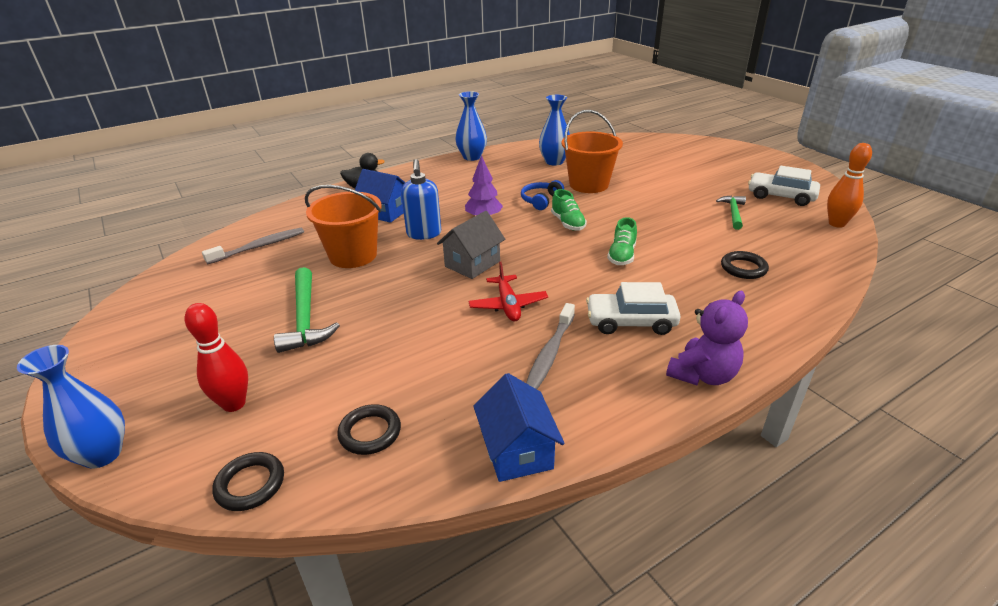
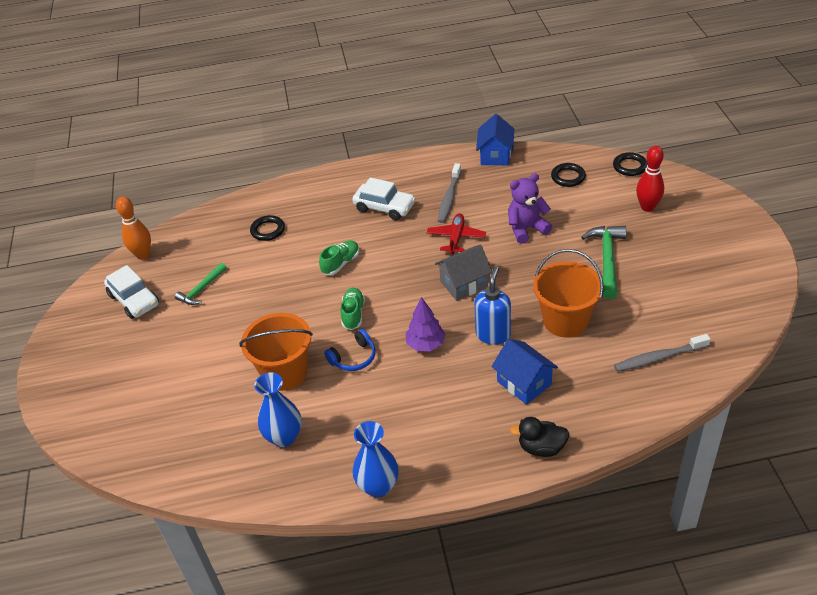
camera: 155 degrees left, 10 degrees up
(102, 454) = (715, 195): blue vase -> none
(550, 353) = (449, 198): grey toothbrush -> grey toothbrush turned 150 degrees clockwise
(702, 375) = (374, 169): purple teddy bear -> purple teddy bear (526, 229)

